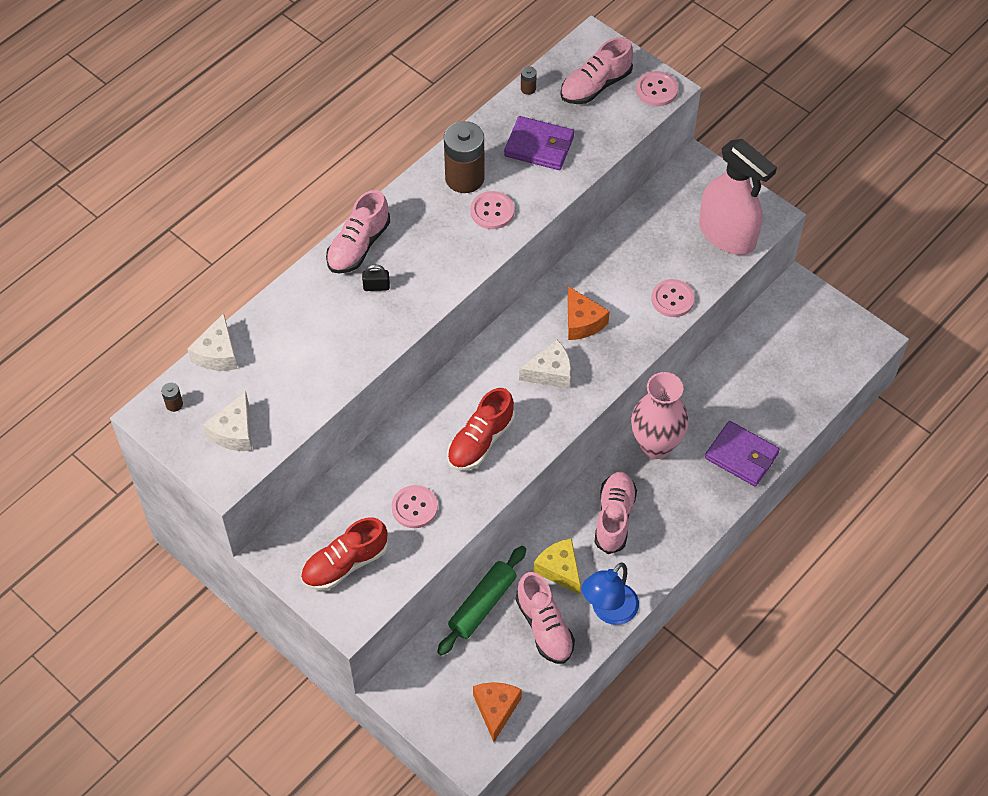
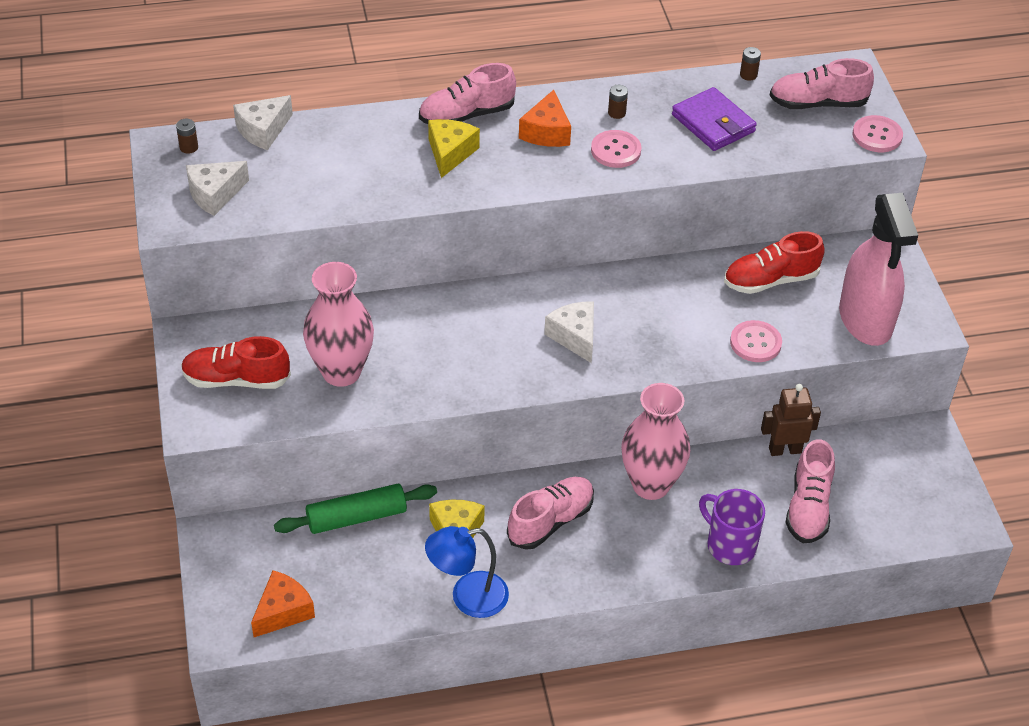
camera: 35 degrees right, 10 degrees down
(376, 286) = (450, 153): black padlock -> yellow cheese
(414, 507) = (341, 372): pink button -> pink vase
(464, 178) = (616, 113): brown battery -> brown battery, size x0.40
(480, 441) = (454, 354): red shoe -> red shoe (770, 280)
(544, 627) = (395, 572): pink shoe -> pink shoe (808, 507)
(550, 372) = (574, 337): white cheese -> white cheese turned 135 degrees counterclockwise
(582, 322) = (646, 313): orange cheese -> orange cheese (546, 132)
(719, 361) = (785, 450): none -> brown robot
(741, 456) = (729, 545): purple wallet -> purple mug

